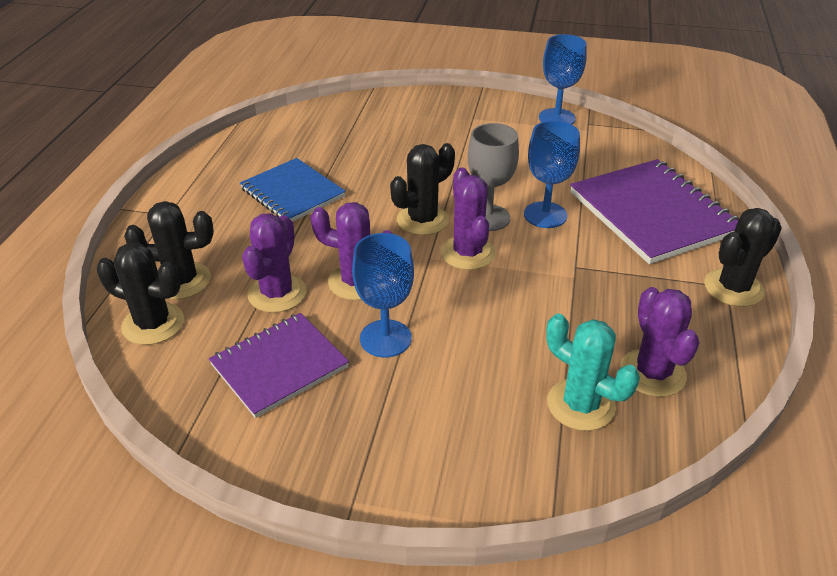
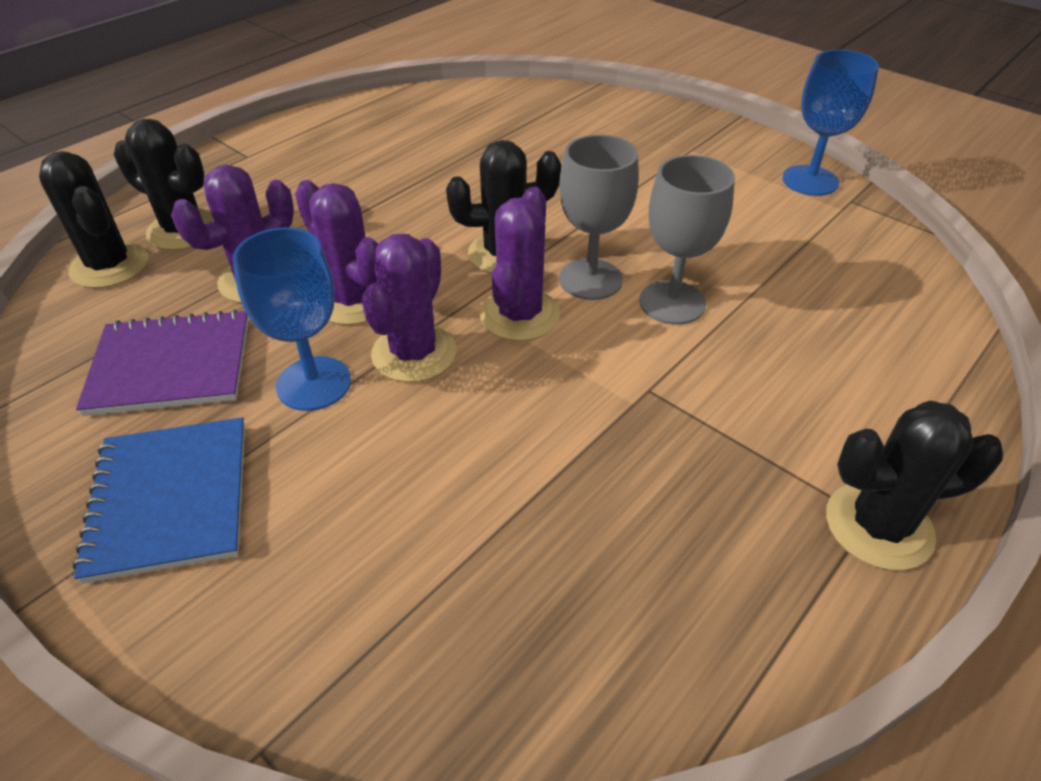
camera: 30 degrees right, 5 degrees up
(292, 193) = (391, 173): blue notebook -> blue notebook (170, 499)
(545, 215) = (672, 302): blue goblet -> grey goblet
(581, 405) = (463, 597): turquoise cactus -> none
(652, 213) = (839, 357): purple notebook -> none
(652, 373) = (616, 602): purple cactus -> purple cactus (414, 353)

